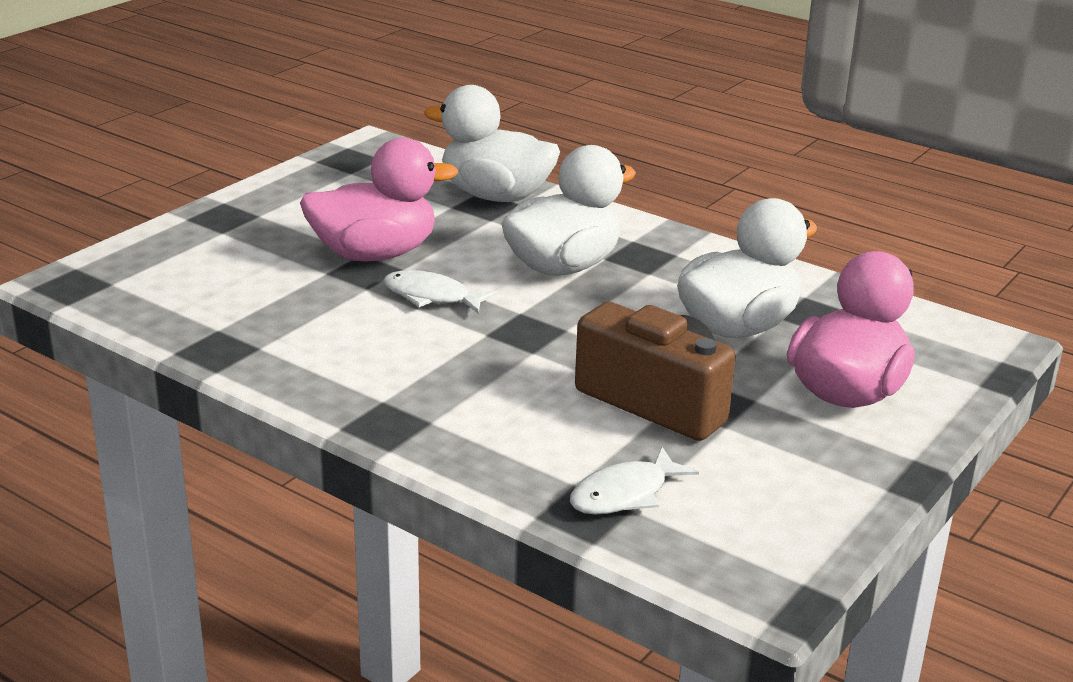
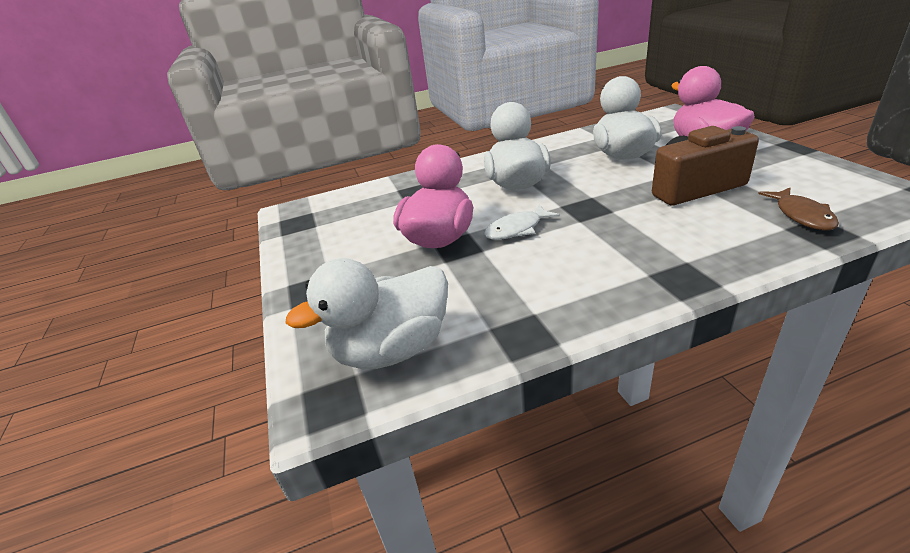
camera: 50 degrees left, 5 degrees up
(495, 196) = (409, 186): white duck -> white duck (392, 349)
(625, 494) = (801, 215): white fish -> brown fish

